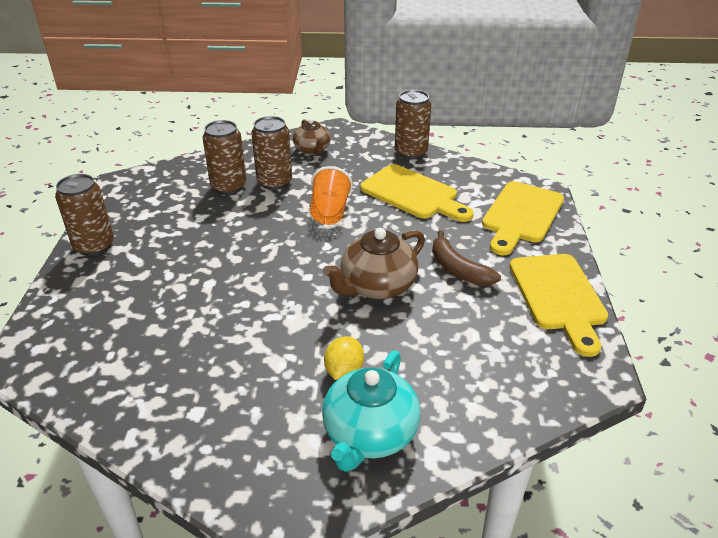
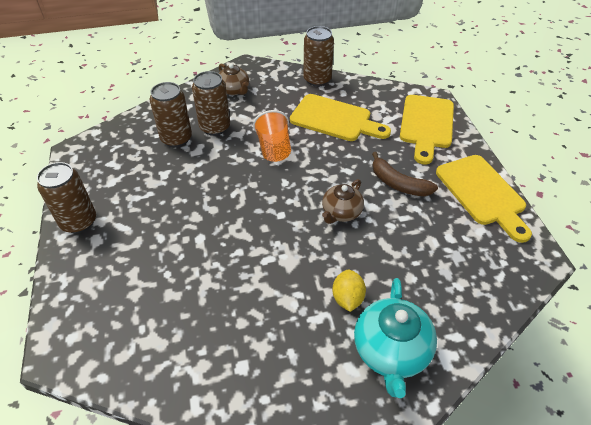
camera: 15 degrees left, 10 degrees up
(377, 286) = (341, 212): brown teapot -> brown teapot, size x0.64

